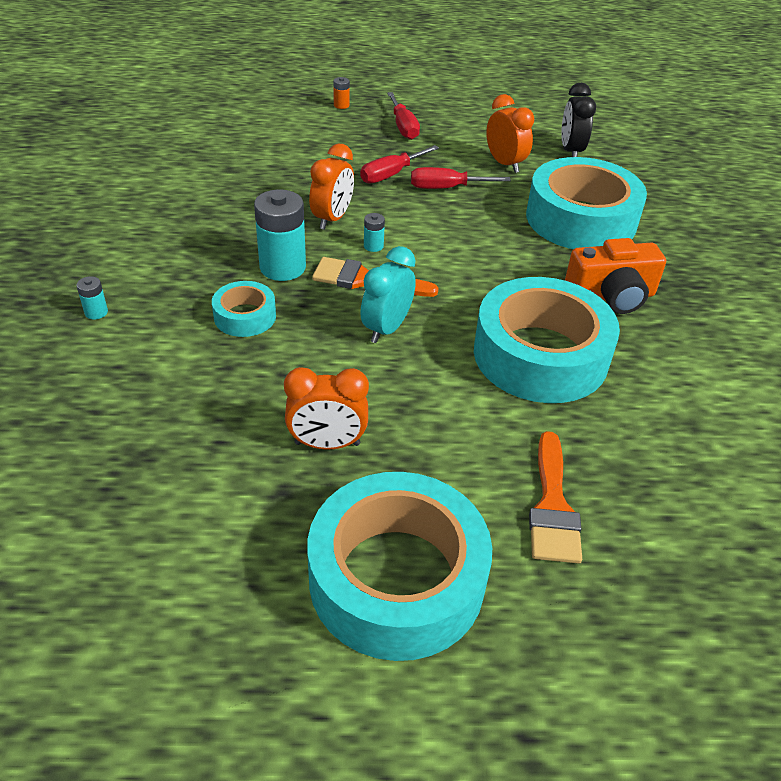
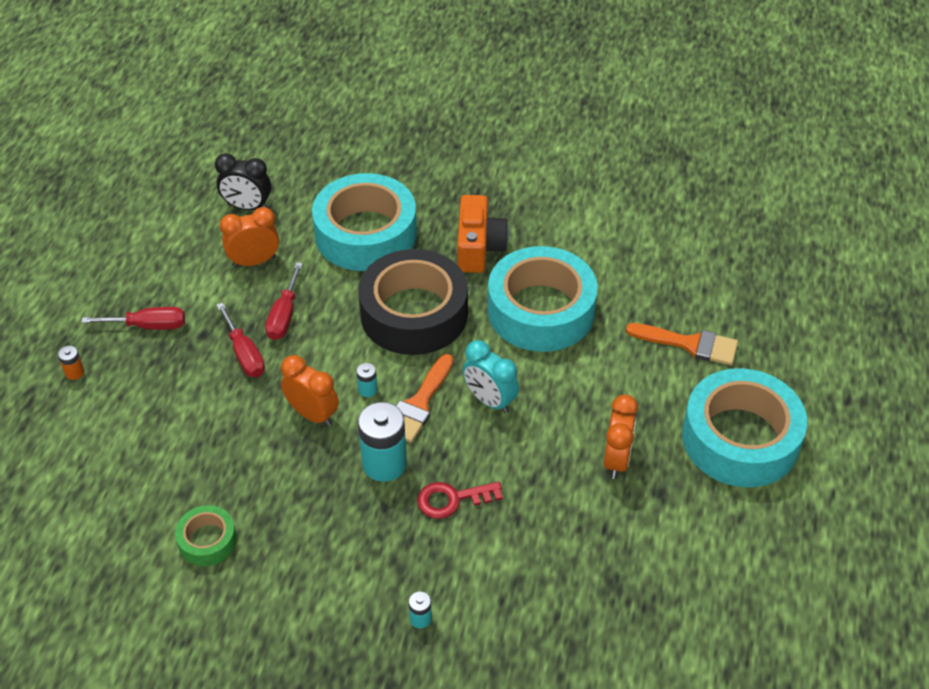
camera: 75 degrees left, 5 degrees up
(181, 186) = (207, 541): none -> green tape
(245, 316) = (452, 499): turquoise tape -> red key
(487, 262) = (414, 313): none -> black tape

